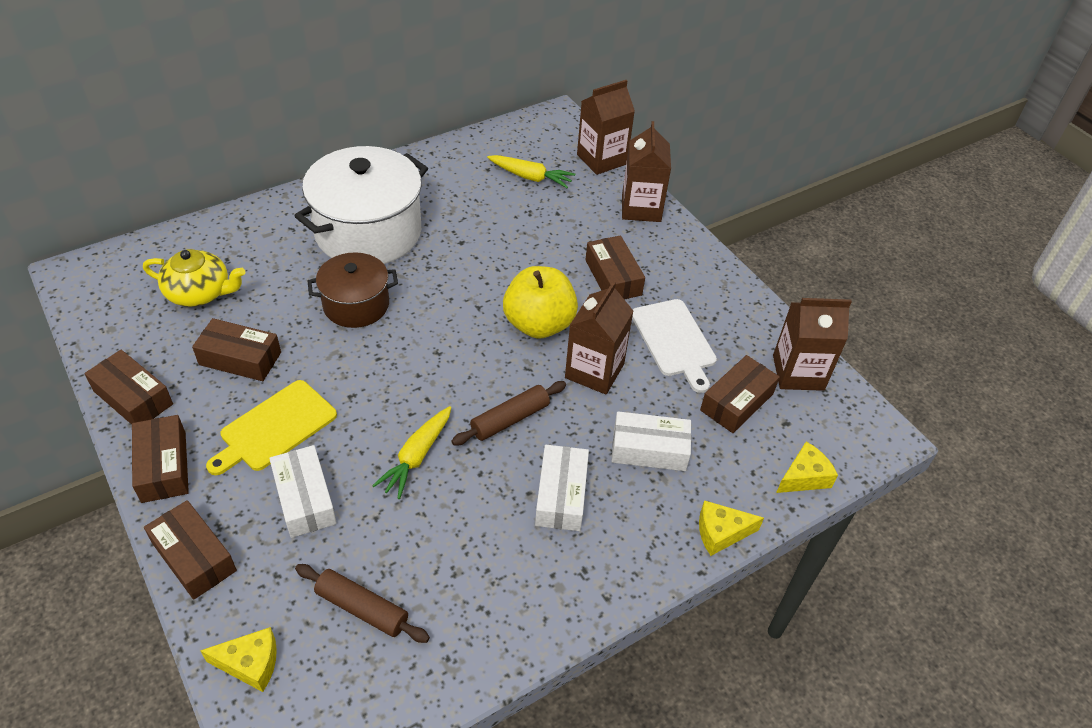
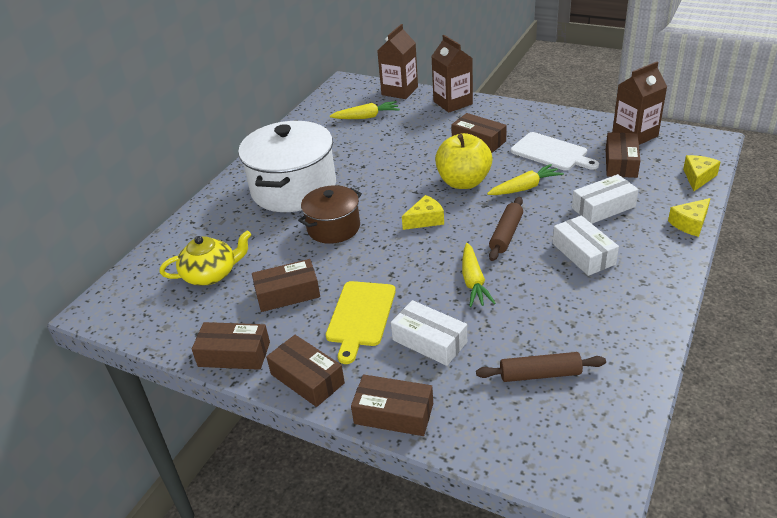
camera: 25 degrees left, 10 degrees down
(250, 664) = (507, 446): yellow cheese -> yellow cheese (425, 220)
(594, 371) = (525, 188): brown carton -> yellow carrot

